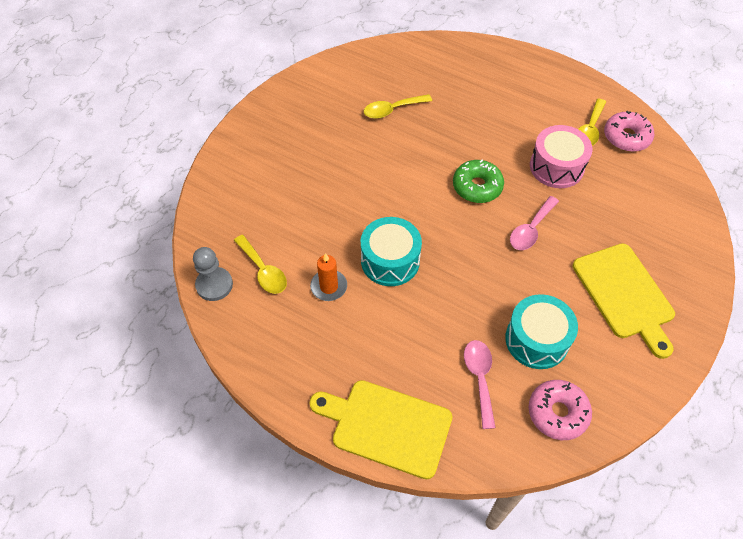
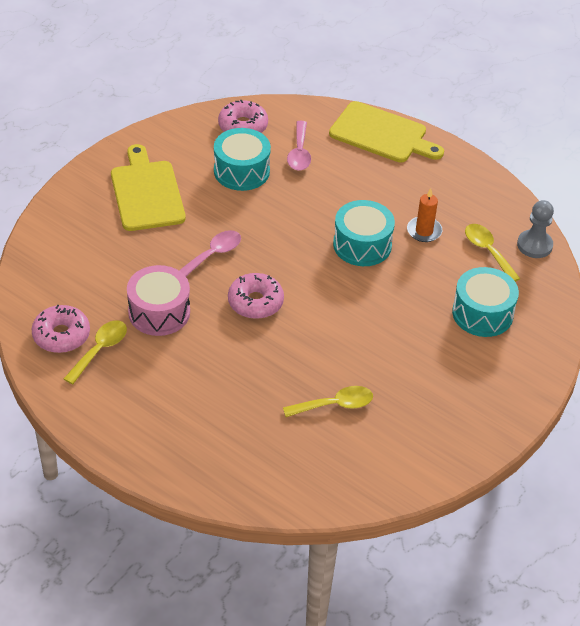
camera: 175 degrees left, 10 degrees down
(272, 202) = (482, 313): none -> turquoise drum
(477, 187) = (255, 302): green donut -> pink donut

